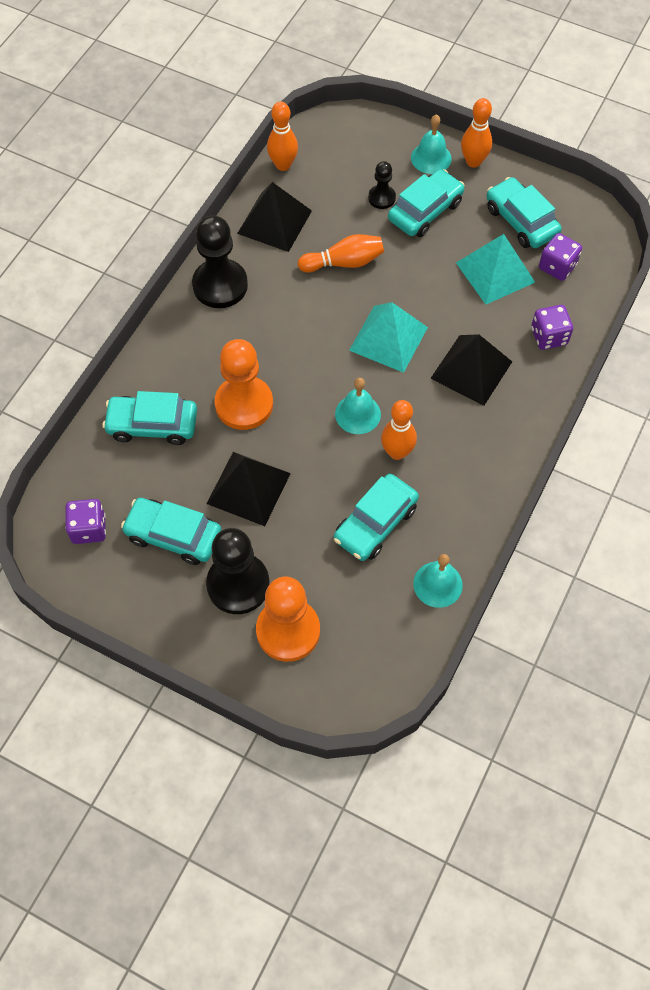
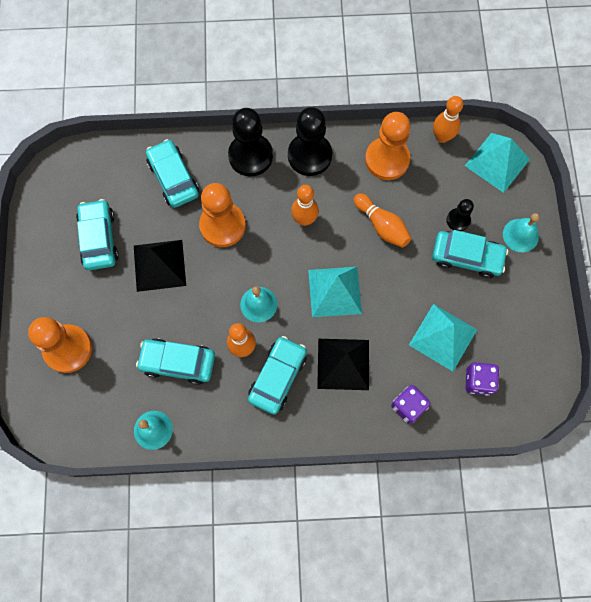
camera: 60 degrees right, 10 degrees up
(89, 529) = (77, 186): purple dice -> none
(238, 584) = (85, 299): black pawn -> black pawn (250, 156)
(274, 222) = (387, 159): black pyramid -> orange pawn
(342, 136) = (497, 162): none -> turquoise pyramid
(473, 161) = (539, 268): orange bowling pin -> orange bowling pin (304, 219)
(521, 221) = (504, 332): turquoise car -> turquoise car (277, 377)

